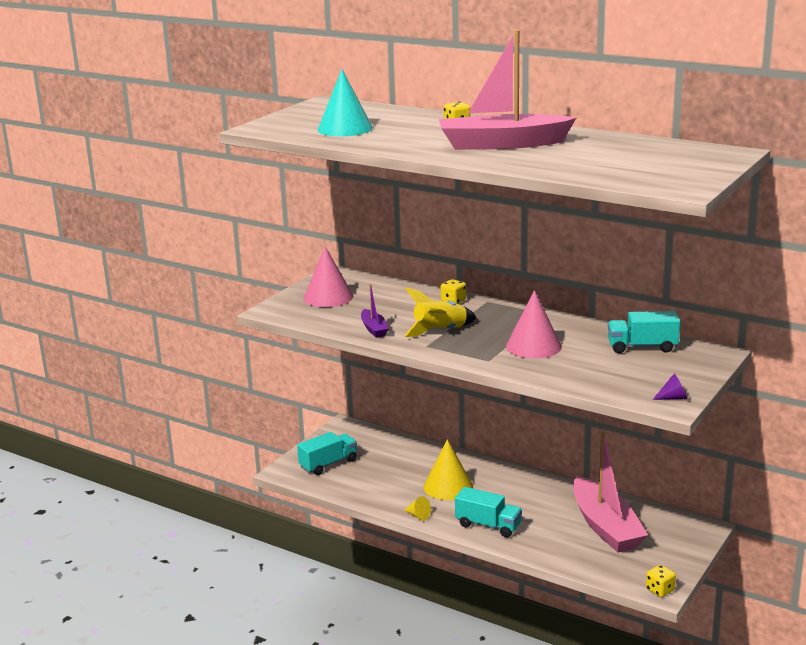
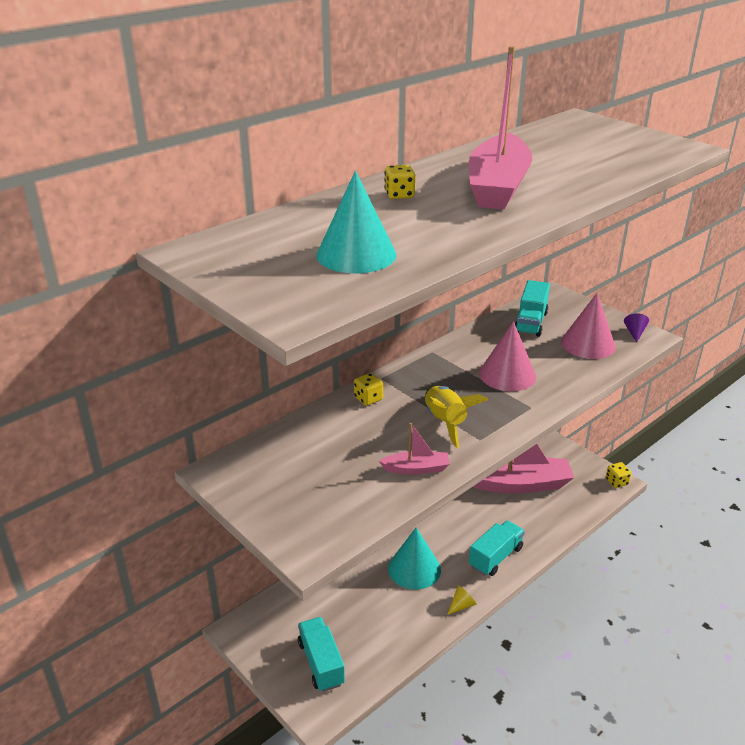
camera: 75 degrees left, 10 degrees up
(328, 297) = (294, 490): pink cone -> pink cone (588, 344)
(374, 329) = (416, 469): purple boat -> pink boat
(448, 486) = (414, 569): yellow cone -> turquoise cone

